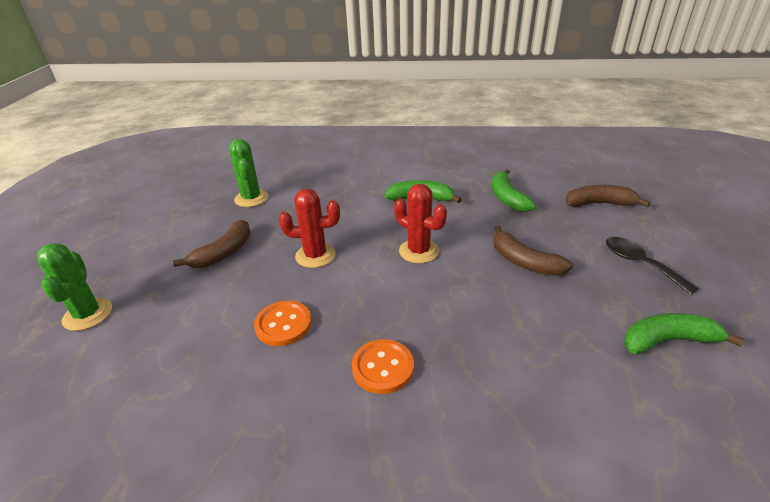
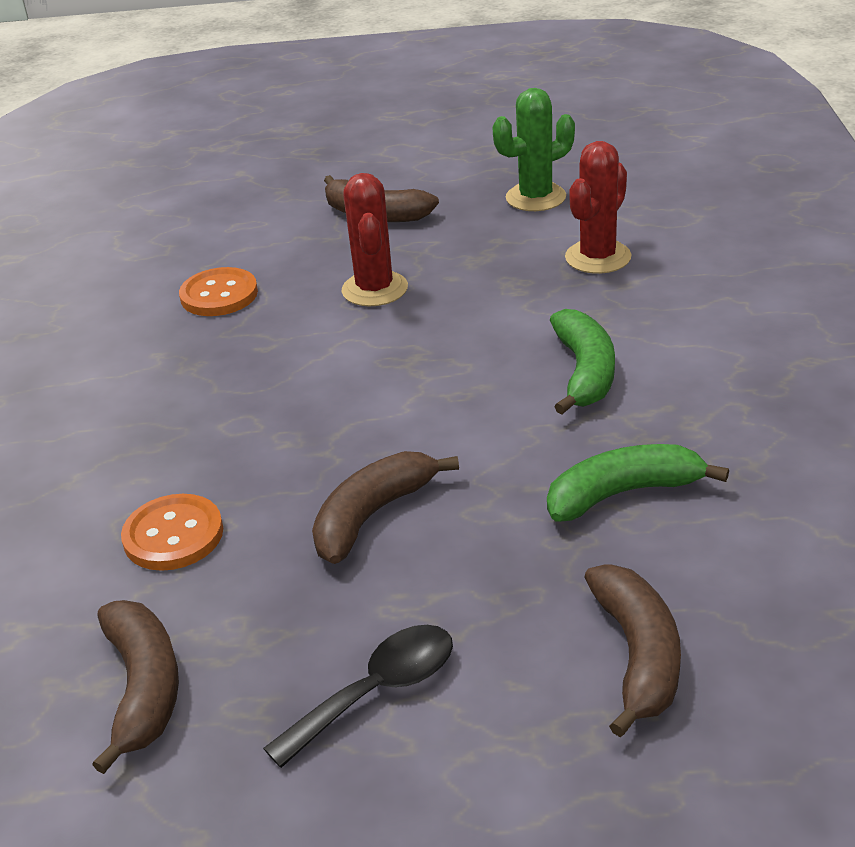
camera: 85 degrees right, 0 degrees up
(88, 314) = (247, 165): green cactus -> none
(383, 367) = (131, 384): orange button -> orange button (173, 535)
(419, 251) = (396, 388): red cactus -> red cactus (598, 257)
(667, 341) = (143, 688): green banana -> brown banana

